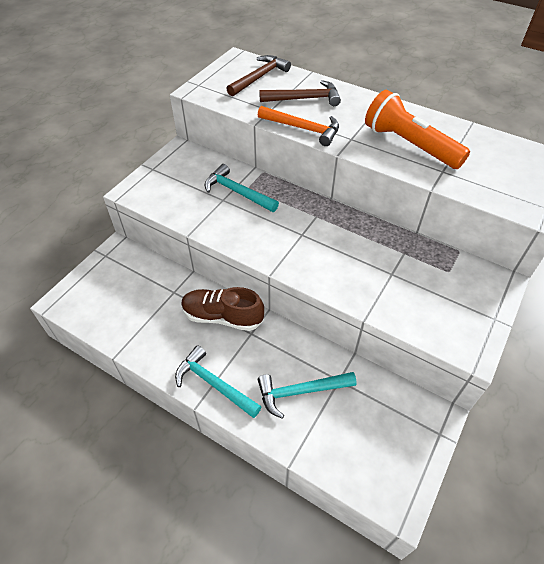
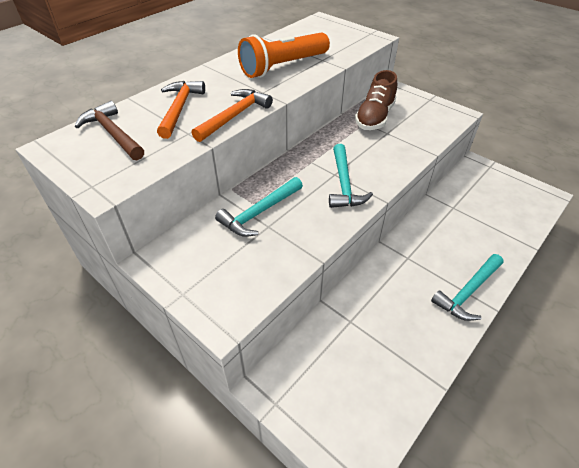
camera: 80 degrees left, 5 degrees down
(222, 317) = (387, 278): brown shoe -> brown shoe (374, 117)
(301, 392) = (467, 231): turquoise hammer -> turquoise hammer (344, 184)
(304, 99) = (179, 109): brown hammer -> orange hammer

